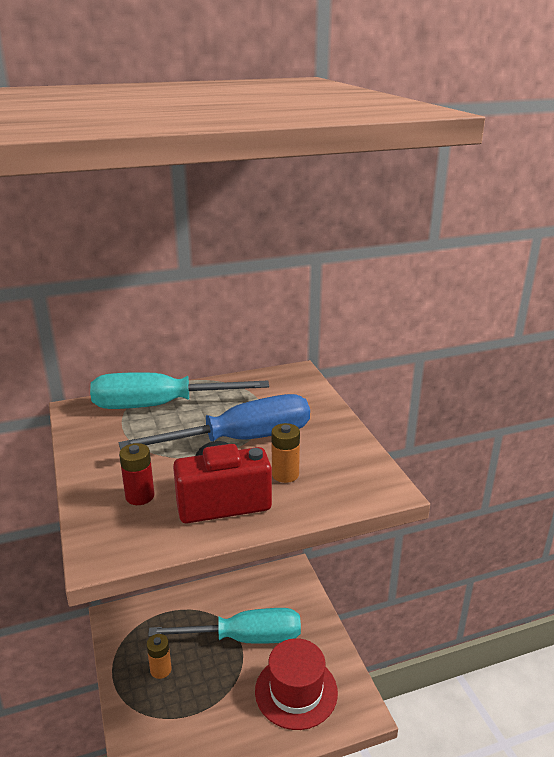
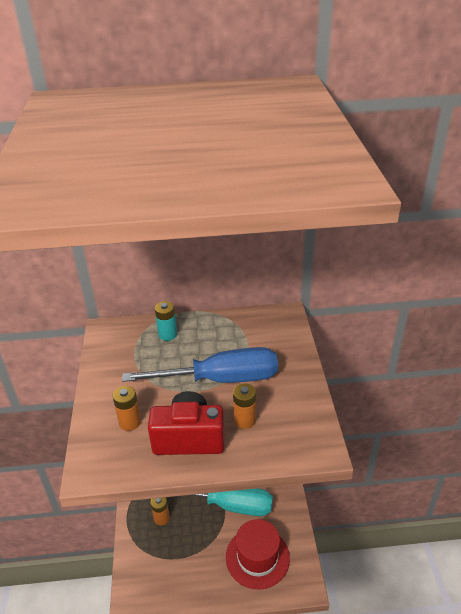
camera: 15 degrees right, 10 degrees up
(140, 496) = (130, 422): red battery -> orange battery
(160, 405) = (167, 334): turquoise screwdriver -> turquoise battery

